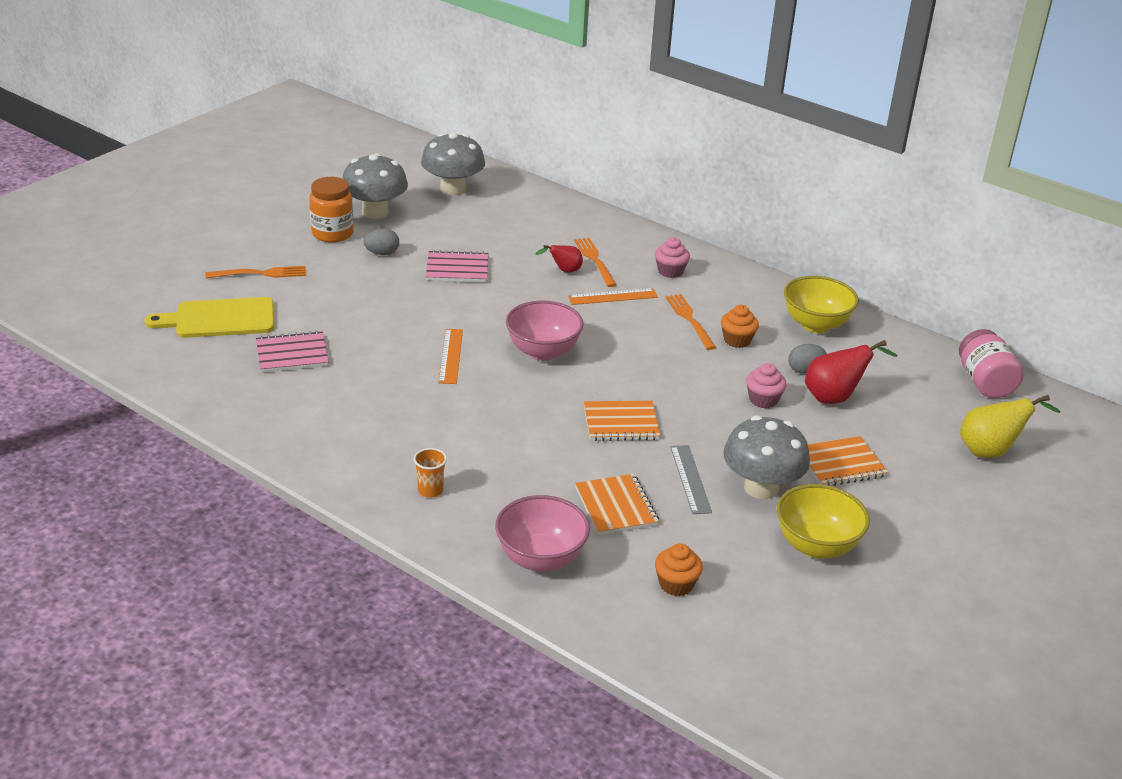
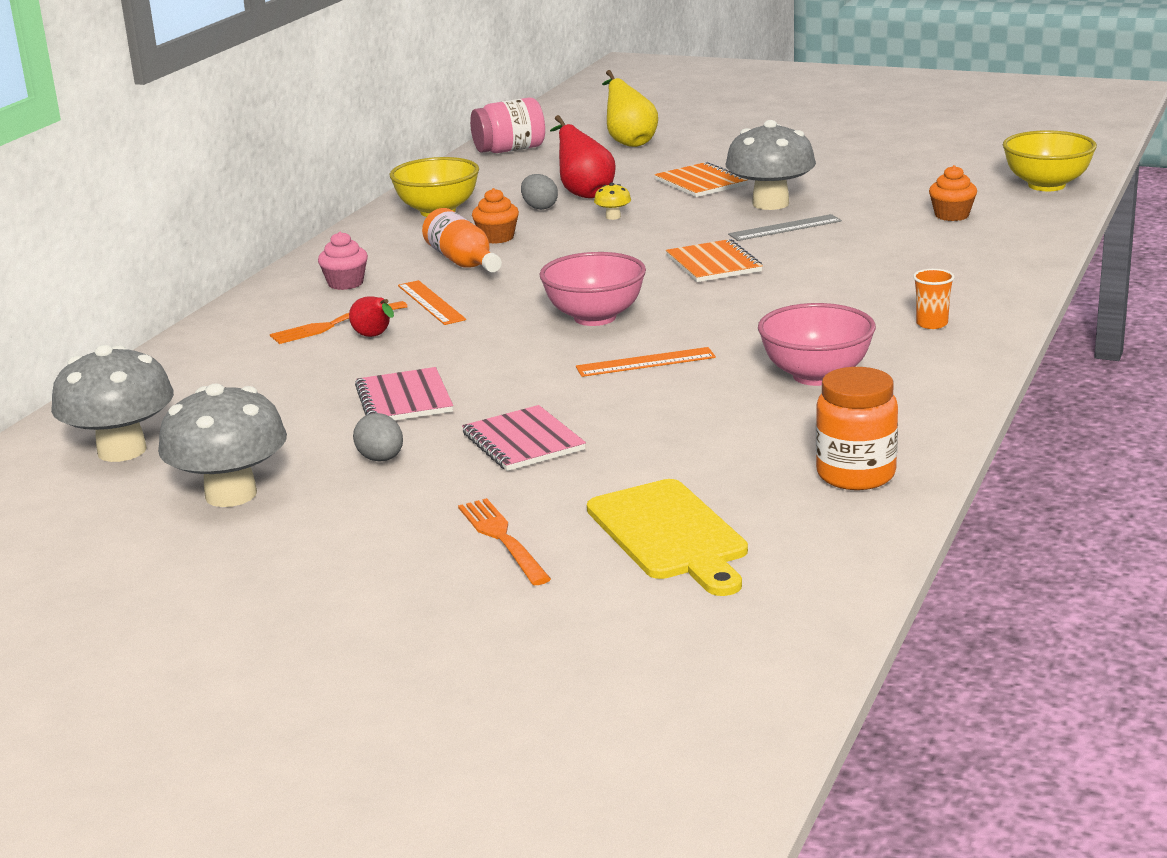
camera: 100 degrees left, 10 degrees down
(292, 354) = (724, 457): pink notebook -> pink notebook (523, 442)
(332, 233) = (328, 512): orange jar -> orange jar (856, 475)
(540, 559) = (981, 263): pink bowl -> pink bowl (816, 376)
(616, 506) = (863, 248): orange notebook -> none
(689, 319) = (463, 262): orange fork -> orange bottle
(763, 400) = (613, 217): pink cupcake -> yellow mushroom
(816, 546) = (837, 180): yellow bowl -> yellow bowl (1046, 185)

